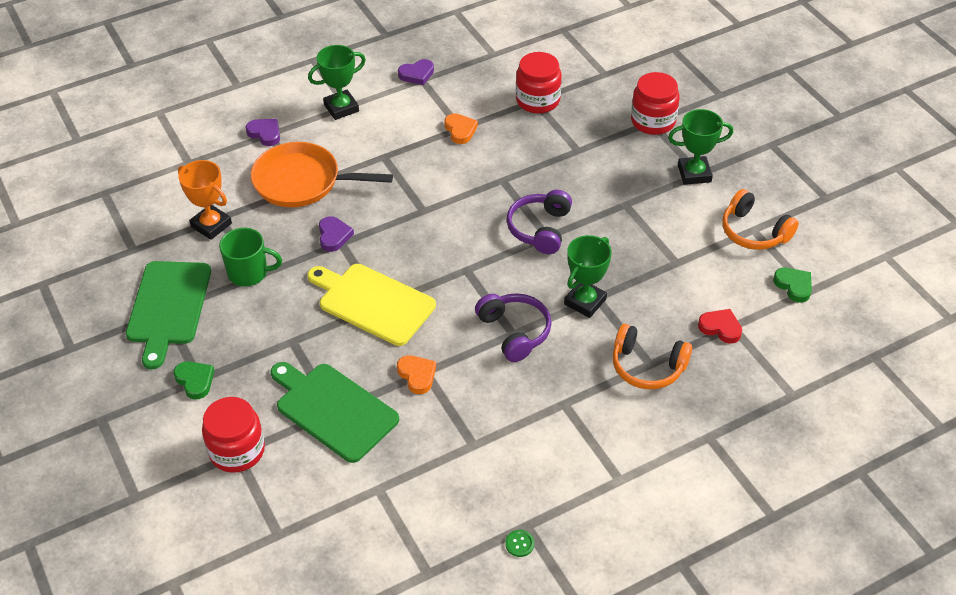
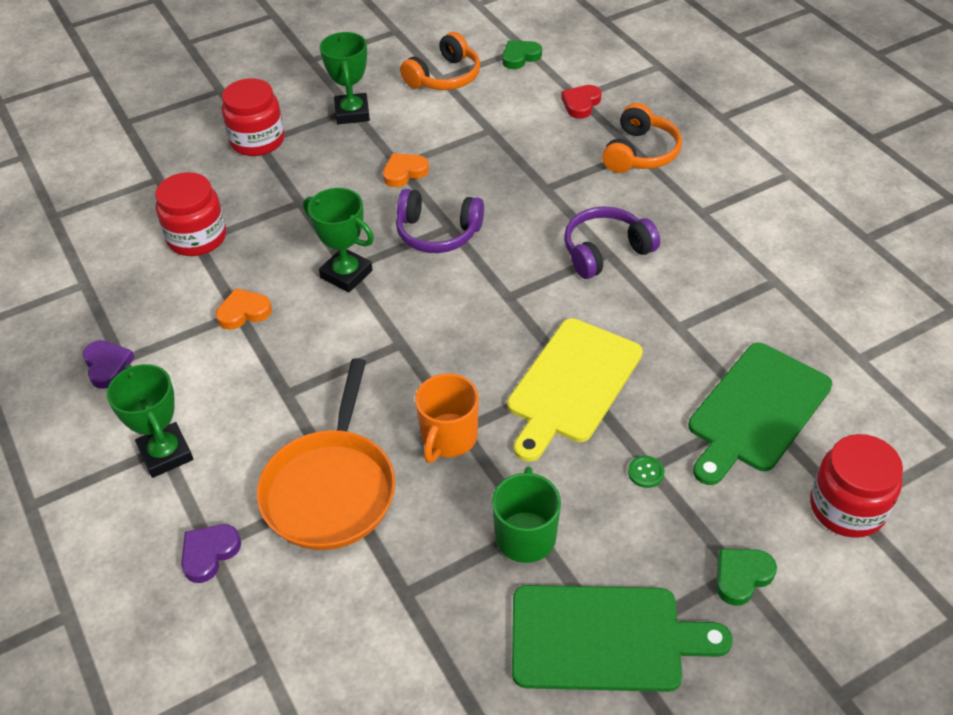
camera: 90 degrees left, 0 degrees up
(211, 225) = (423, 603): orange trophy -> none
(334, 236) = (448, 438): purple heart -> orange mug
(417, 375) = (686, 333): orange heart -> orange heart (404, 172)
(519, 544) = (890, 242): green button -> green button (646, 472)
(585, 302) = (553, 196): green trophy -> green trophy (346, 274)

